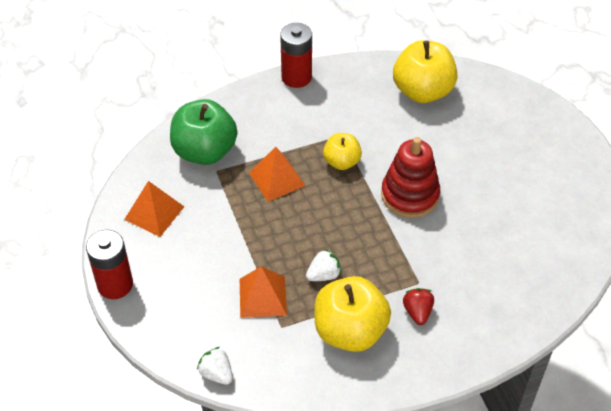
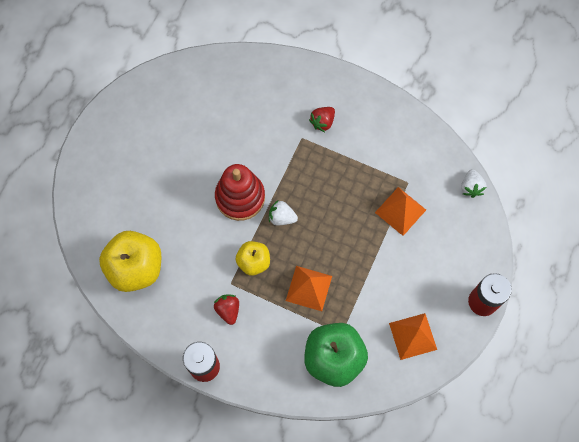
camera: 135 degrees left, 20 degrees up
(322, 119) = (228, 310): none -> red strawberry
(323, 275) = (350, 192): white strawberry -> white strawberry (282, 217)
(350, 331) = (372, 145): yellow apple -> none

